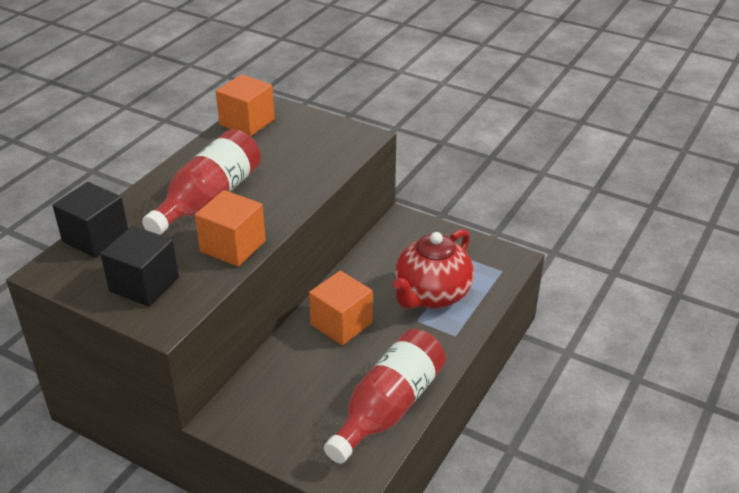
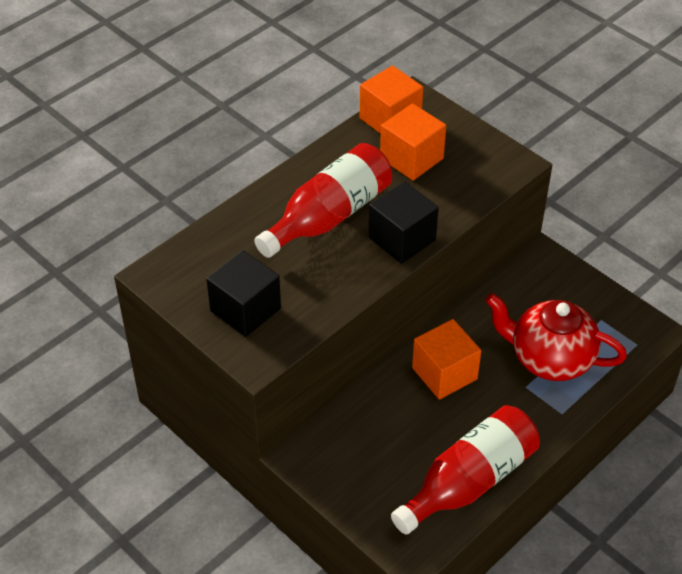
camera: 15 degrees right, 10 degrees up
(95, 238) = (207, 243): black cube -> black cube (402, 239)
(233, 246) = (342, 281): orange cube -> orange cube (411, 158)
(431, 295) = (550, 359): red teapot -> red teapot turned 60 degrees clockwise

